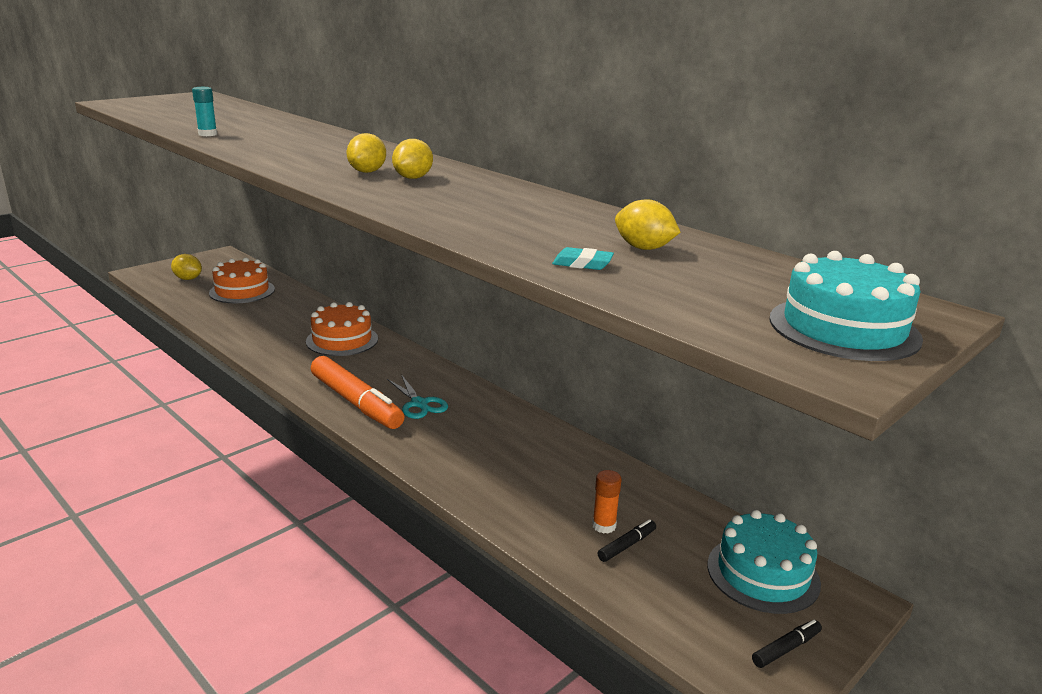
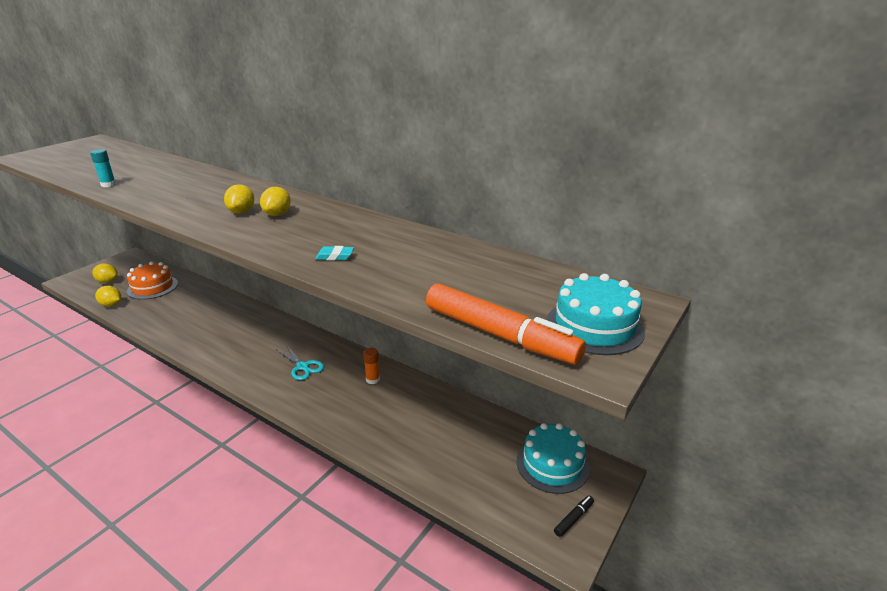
camera: 10 degrees left, 5 degrees up
(342, 340) = (237, 320): orange cake -> none
(356, 402) = (256, 372): orange marker -> orange marker (499, 335)
(582, 264) = (414, 288): turquoise eraser -> turquoise eraser (335, 256)
(604, 526) = (445, 446): orange glue stick -> orange glue stick (372, 379)
(627, 545) = (462, 458): black marker -> none
(644, 248) = (453, 266): yellow lemon -> yellow lemon (111, 305)

